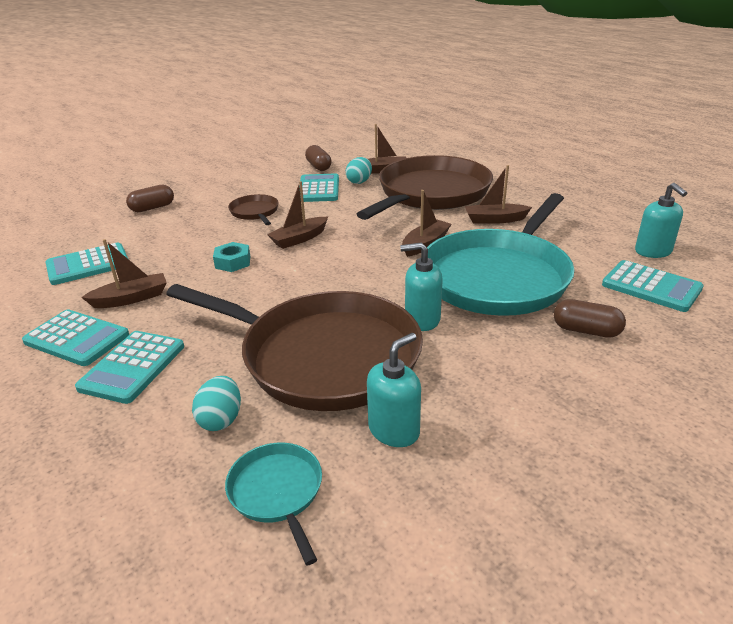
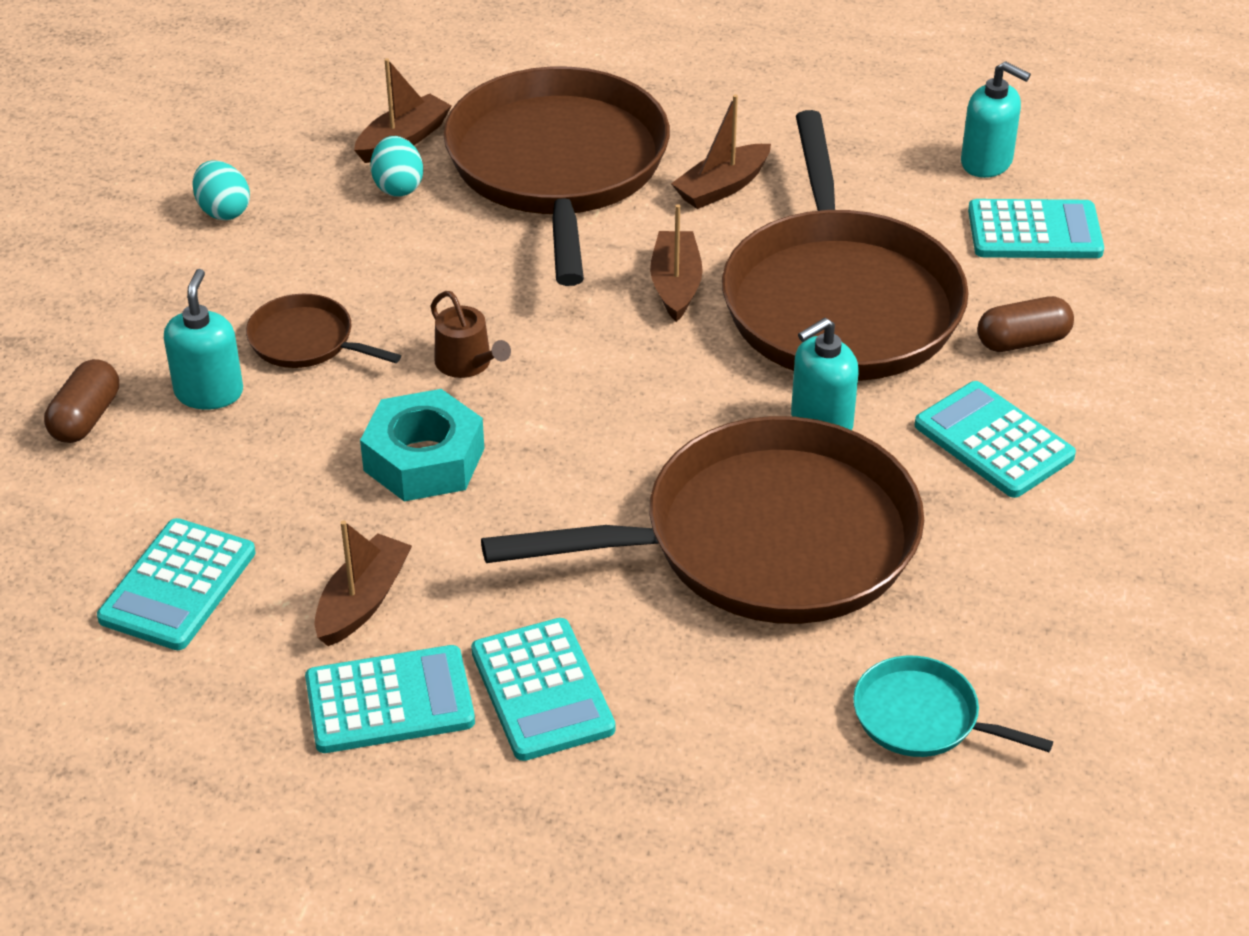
camera: 40 degrees left, 10 degrees up
(221, 419) = (756, 684): turquoise egg -> turquoise egg (223, 211)
(233, 262) = (424, 459): turquoise nut -> turquoise nut, size x1.66
(299, 239) = (467, 363): brown boat -> brown watering can
(318, 166) = (266, 177): brown capsule -> none
(319, 189) = (347, 236): turquoise calculator -> turquoise calculator (994, 441)
(394, 430) = (956, 585): turquoise soap dispenser -> turquoise soap dispenser (209, 392)
(498, 277) = (839, 301): turquoise pan -> brown pan

